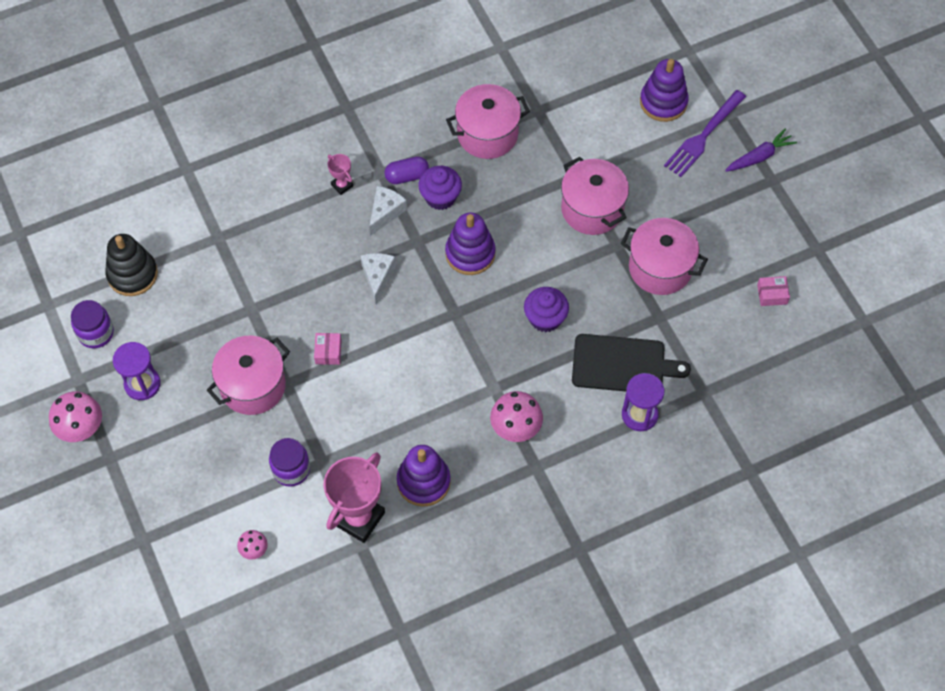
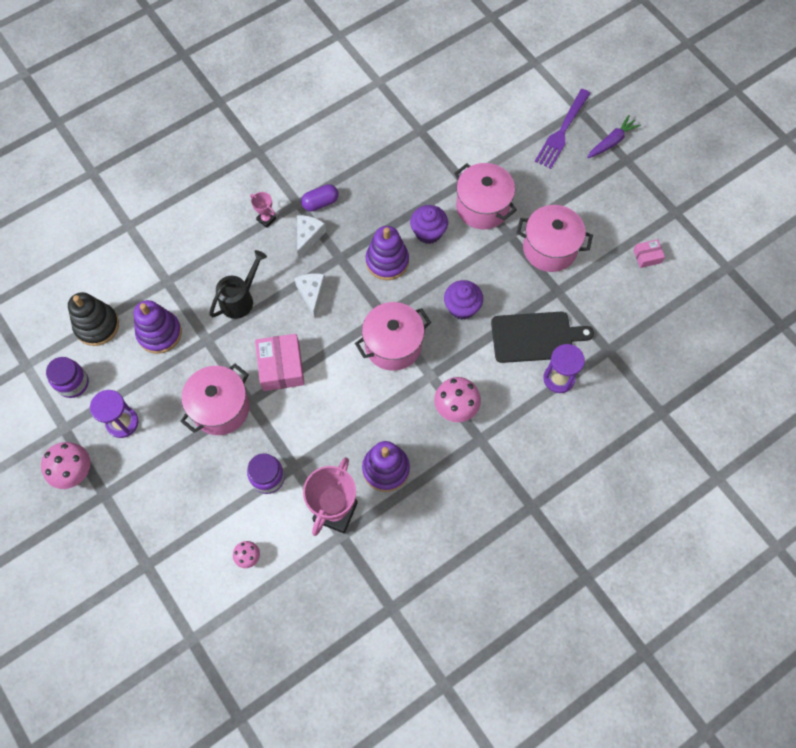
camera: 10 degrees left, 5 degrees up
(296, 270) = (240, 299): none -> black watering can
(328, 352) = (281, 367): pink box -> pink box, size x1.90
(440, 197) = (352, 216): purple cupcake -> purple cupcake (428, 232)
(487, 134) = (382, 157): pink pot -> pink pot (393, 345)
(663, 102) = (523, 108): purple stacking toy -> purple stacking toy (159, 333)

